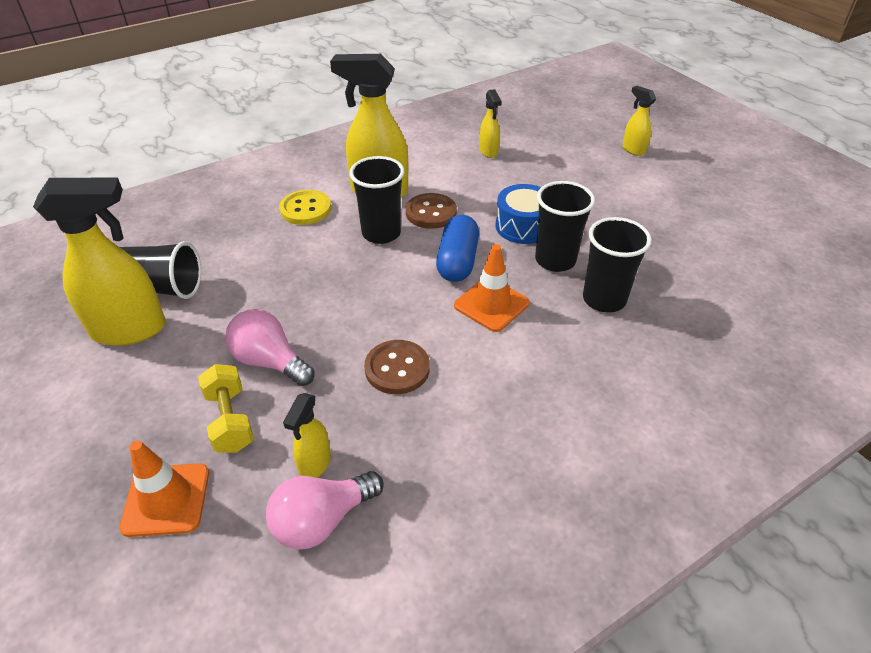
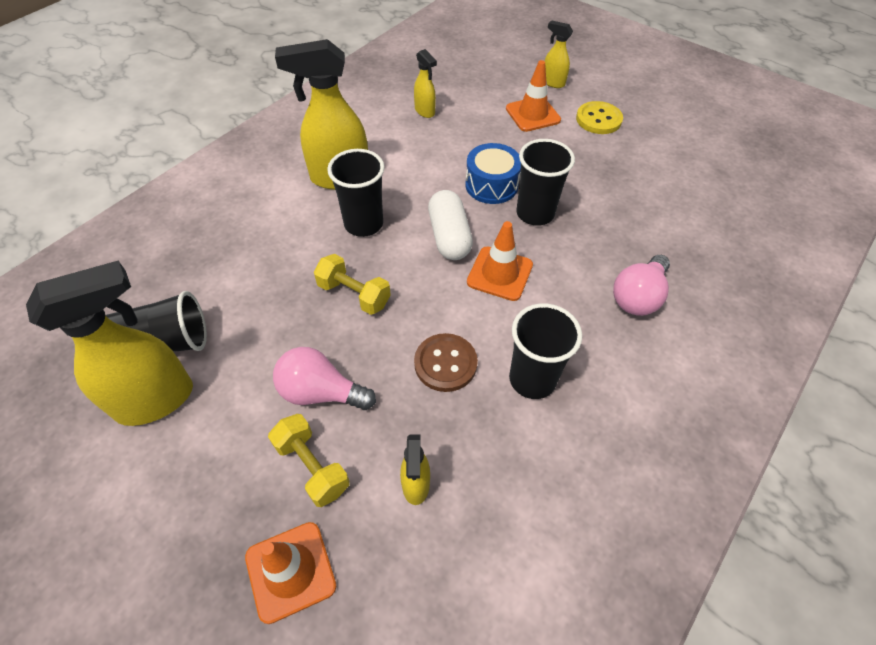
camera: 20 degrees left, 10 degrees up
(305, 209) = (275, 215): yellow button -> yellow button (598, 119)
(322, 520) = (449, 539): pink light bulb -> pink light bulb (638, 297)
(342, 289) = (354, 294): none -> yellow dumbbell
(431, 213) = (401, 190): brown button -> none
(457, 261) = (449, 236): blue capsule -> white capsule
(597, 173) = (532, 114): none -> orange traffic cone
(604, 299) = (593, 242): black cup -> black cup (532, 379)

